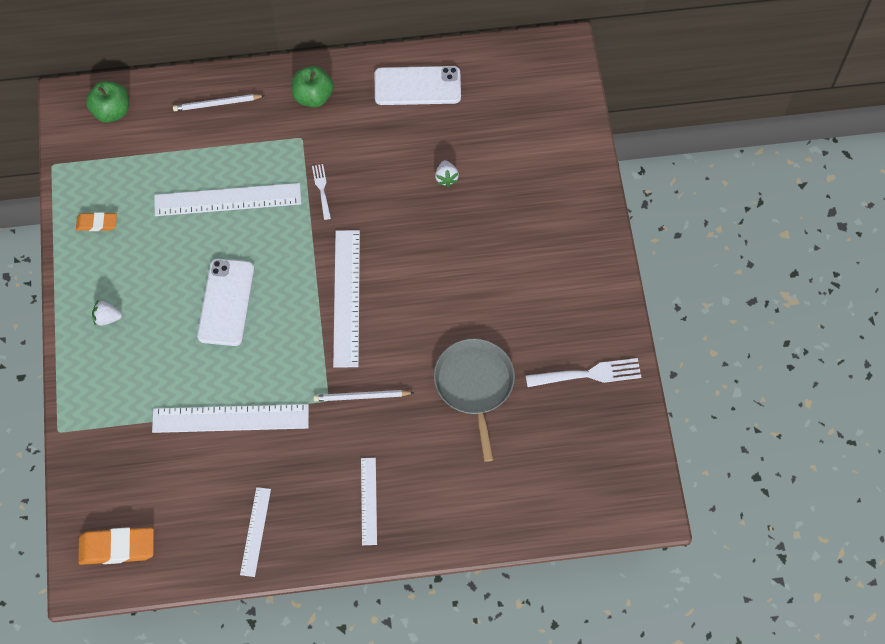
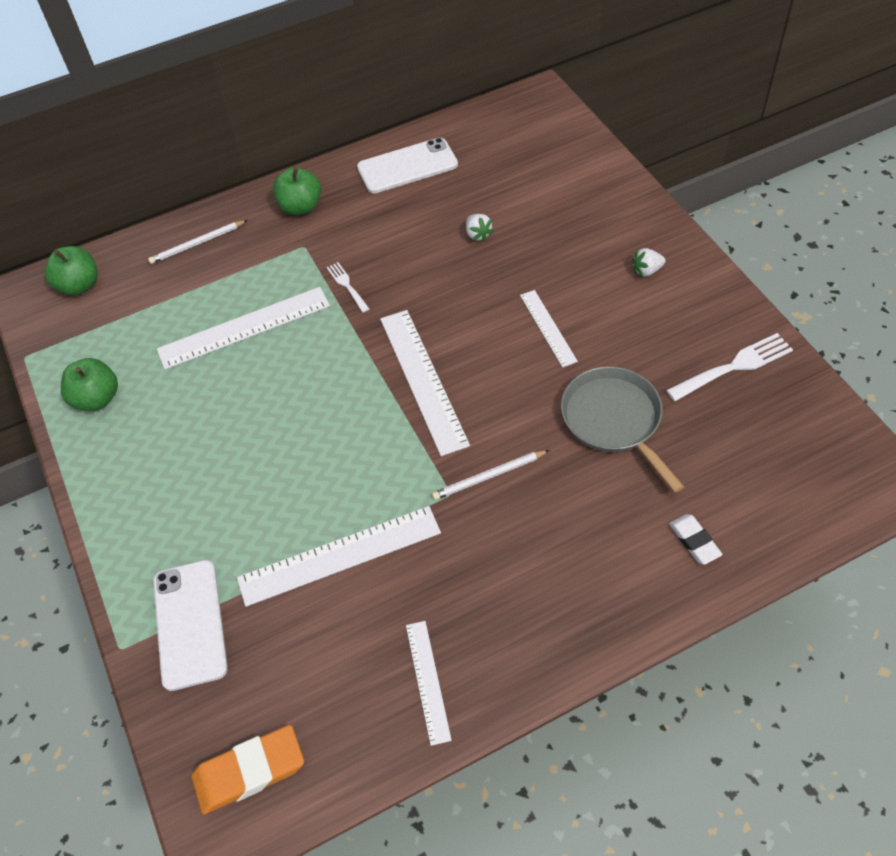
camera: 15 degrees left, 10 degrees down
(97, 223) = (97, 398): orange eraser -> green apple
(107, 318) = (142, 494): white strawberry -> white strawberry (646, 271)
(226, 302) = (283, 430): white phone -> white phone (189, 624)
(368, 501) = (554, 591): white ruler -> white ruler (547, 328)
(485, 501) = (694, 541): none -> white eraser

